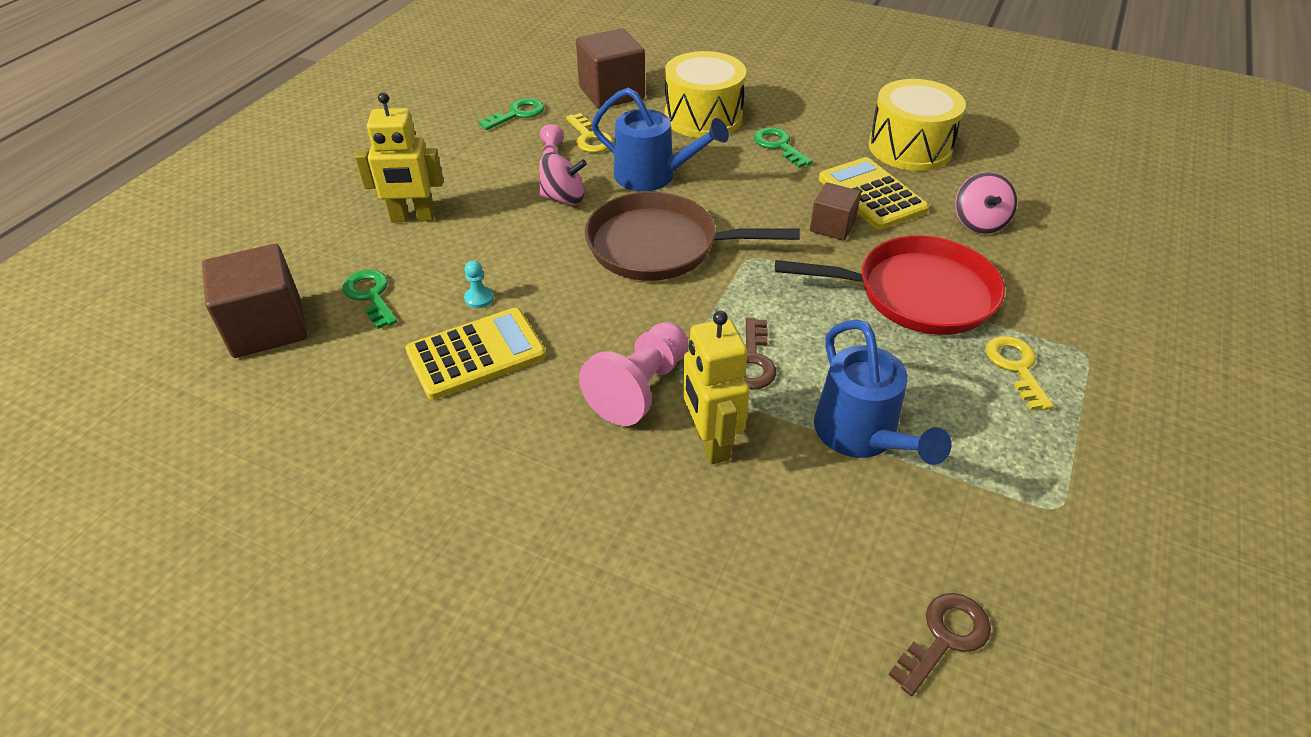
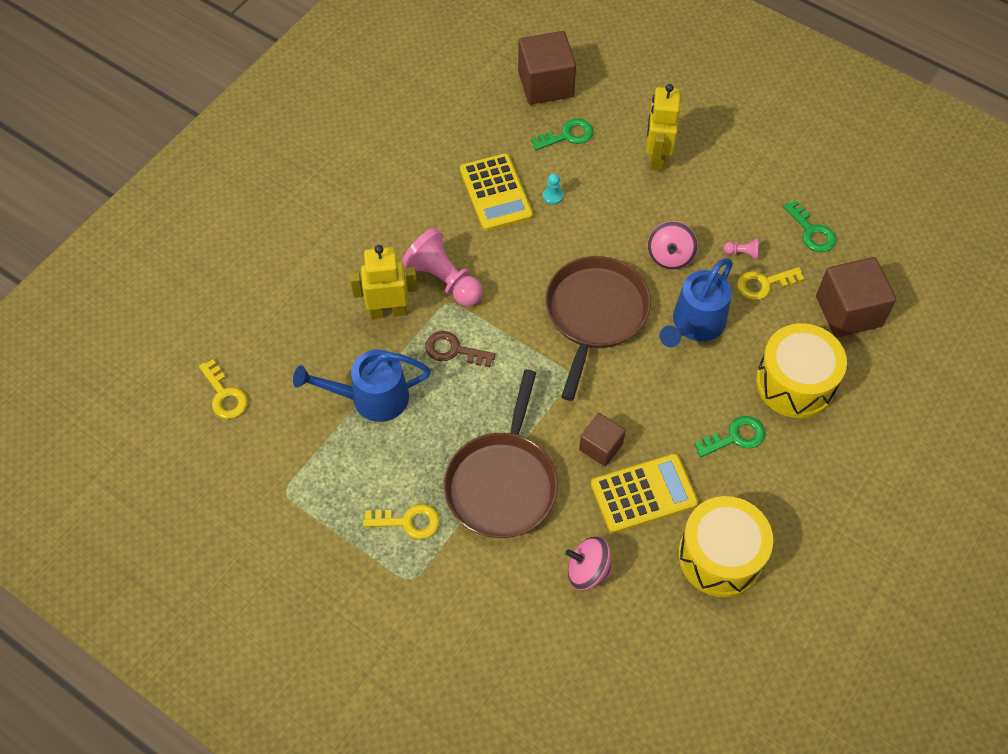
camera: 100 degrees right, 15 degrees up
(917, 293) = (502, 483): red pan -> brown pan
(944, 637) = (224, 395): brown key -> yellow key

